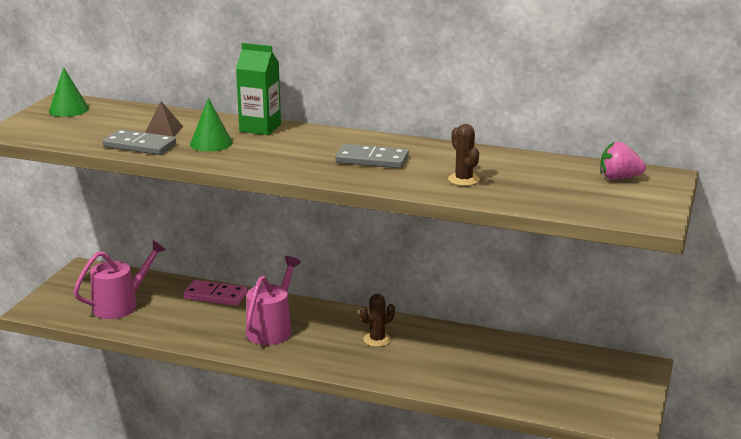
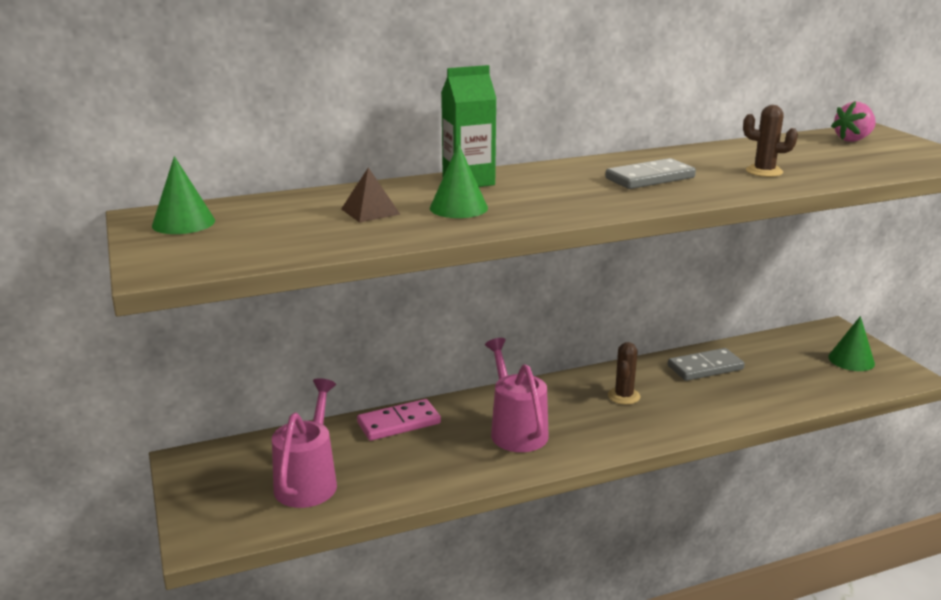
camera: 40 degrees left, 0 degrees up
(140, 146) = (385, 233): grey domino -> grey domino (705, 367)
(603, 392) = (851, 360): none -> green cone

